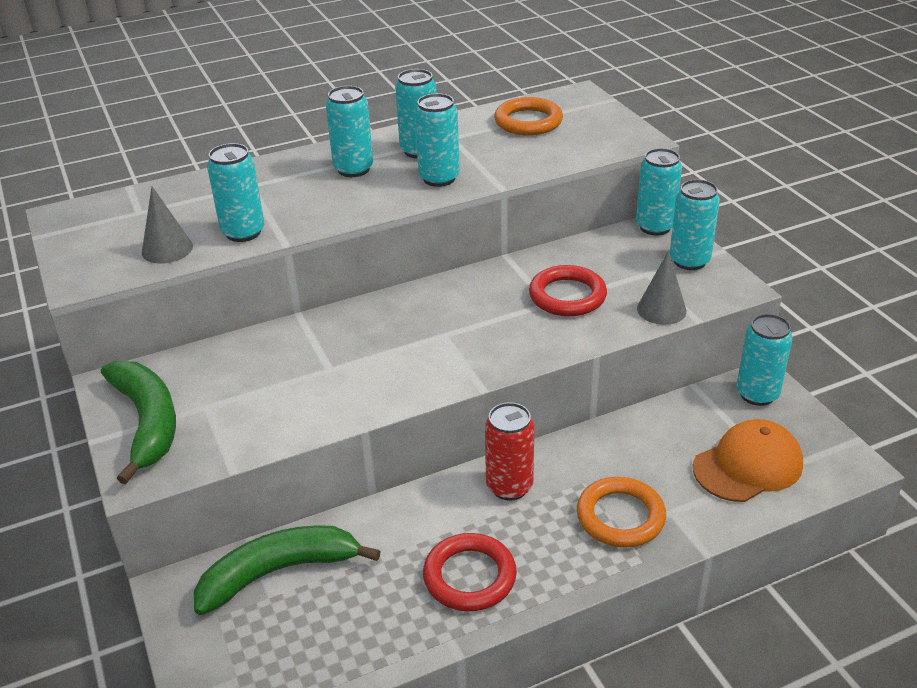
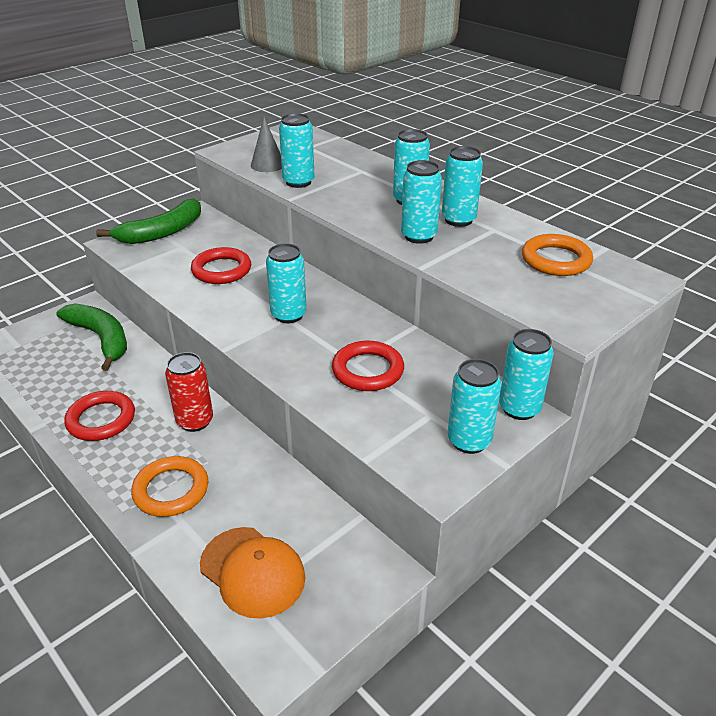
camera: 70 degrees right, 0 degrees up
(301, 374) = (221, 270): none -> red ring
(661, 309) = (372, 431): grey cone -> none
(757, 394) = (364, 569): turquoise can -> turquoise can (288, 315)

